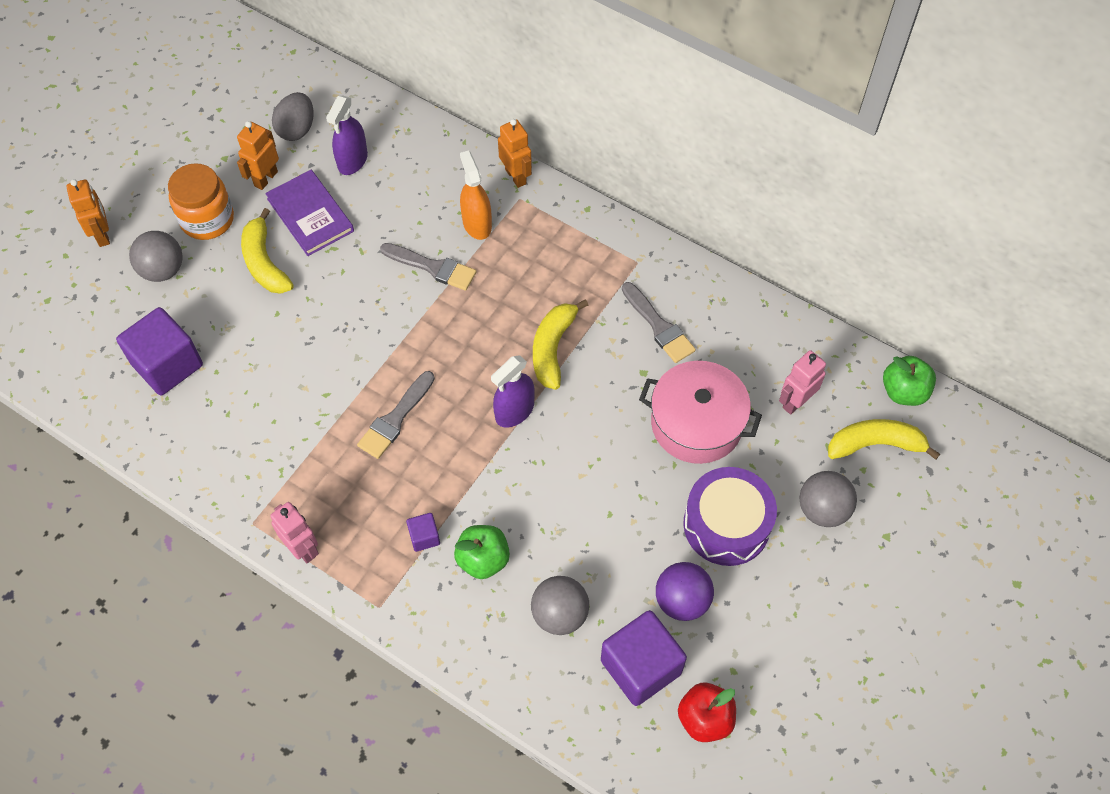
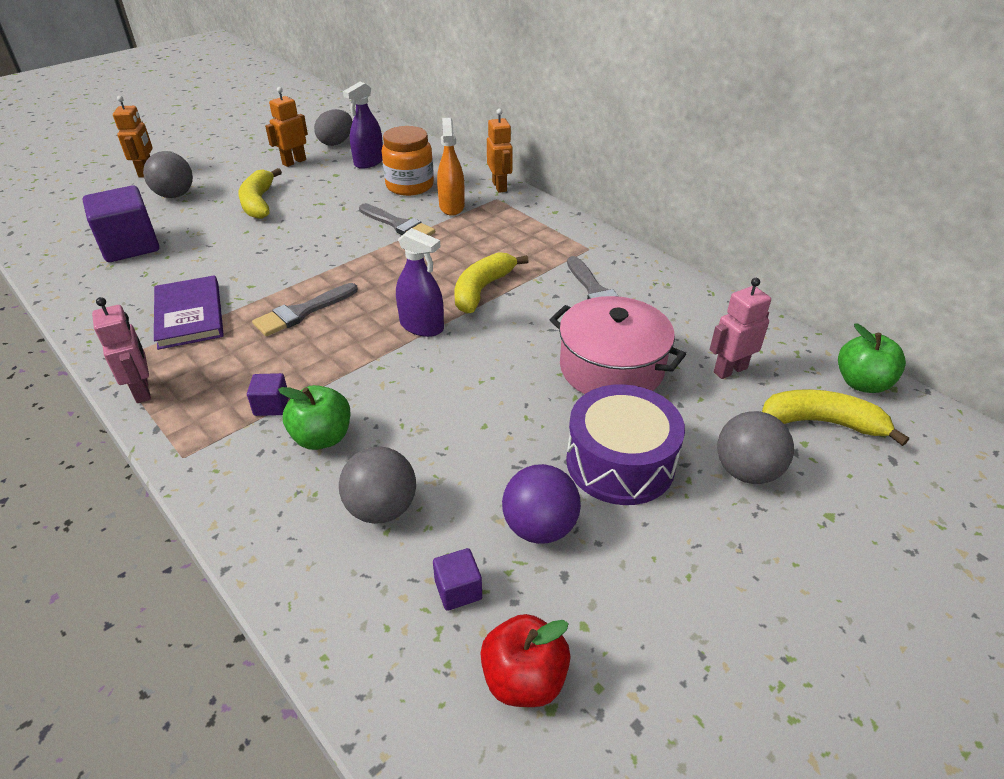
camera: 15 degrees right, 20 degrees down
(207, 219) = (232, 175): orange jar -> orange jar (410, 186)
(310, 215) = (315, 184): purple book -> purple book (189, 315)
(514, 411) = (422, 326): purple spray bottle -> purple spray bottle turned 120 degrees counterclockwise
(641, 667) = (458, 590): purple cube -> purple cube, size x0.46

